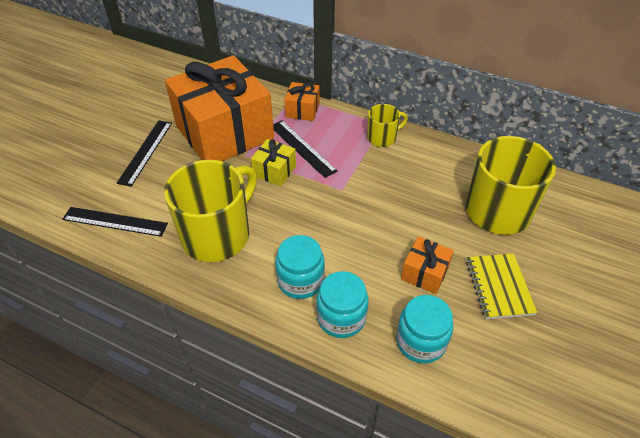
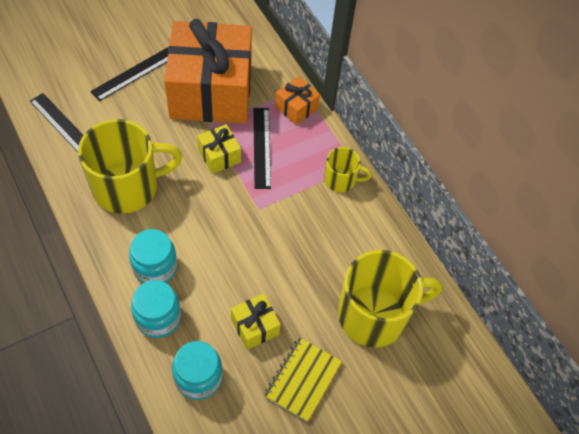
camera: 30 degrees right, 10 degrees up
(424, 273) = (255, 327): orange gift -> yellow gift

